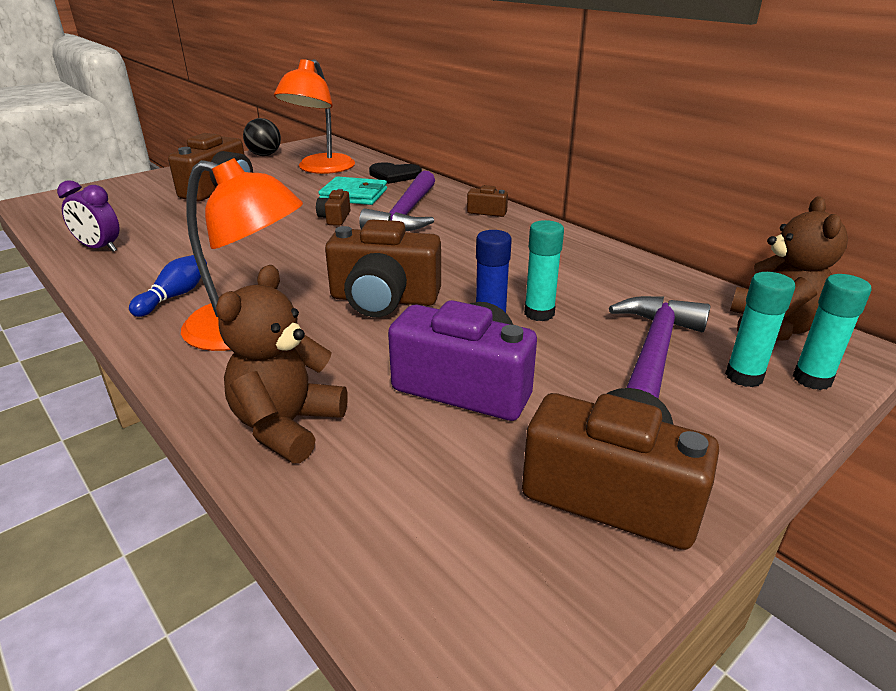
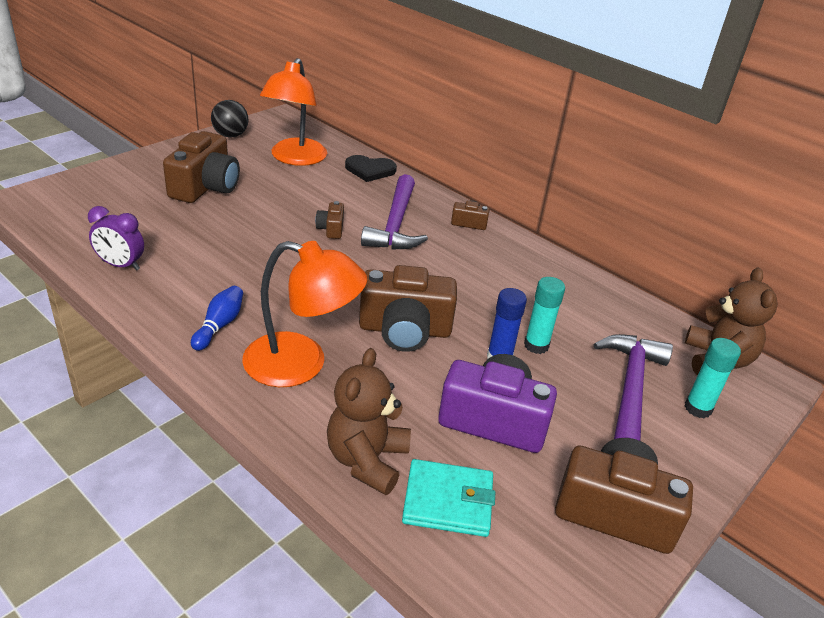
camera: 10 degrees left, 5 degrees up
(354, 195) = (339, 197): turquoise wallet -> turquoise wallet (448, 501)
(812, 379) = (746, 410): turquoise glue stick -> none

